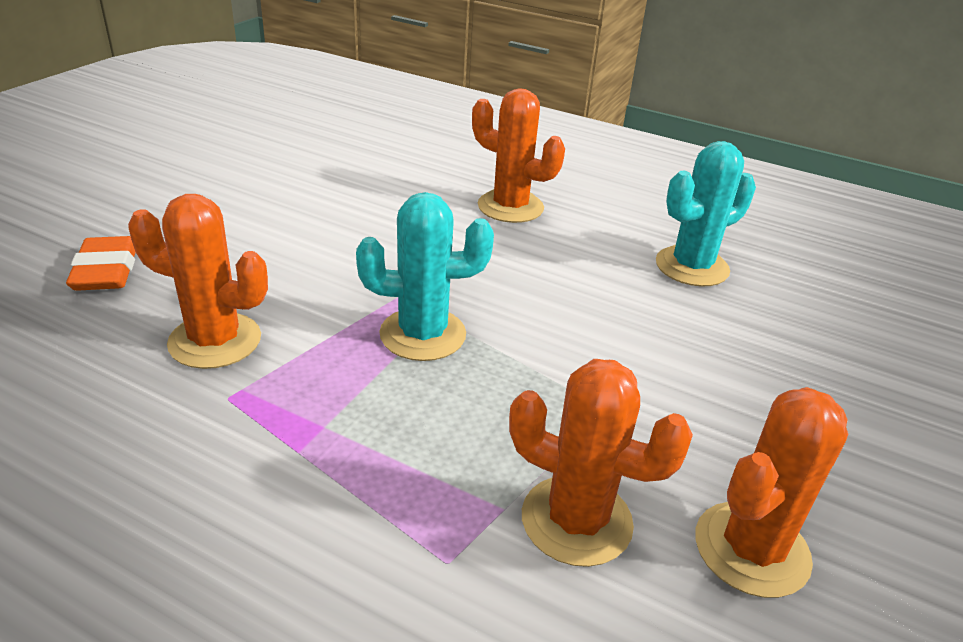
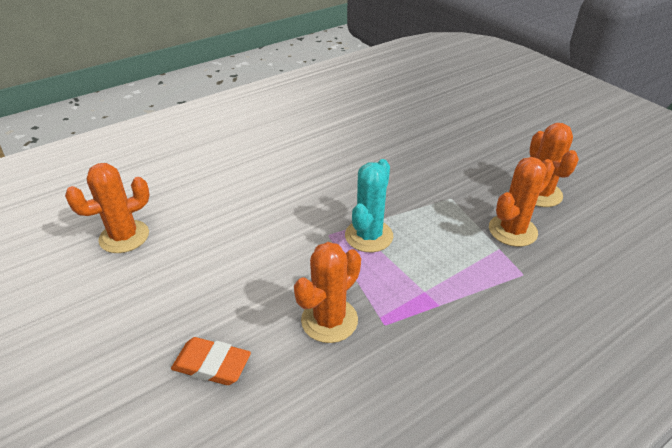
camera: 60 degrees left, 5 degrees up
(510, 207) = (267, 166): orange cactus -> orange cactus (124, 237)
(692, 267) = (363, 132): turquoise cactus -> none

